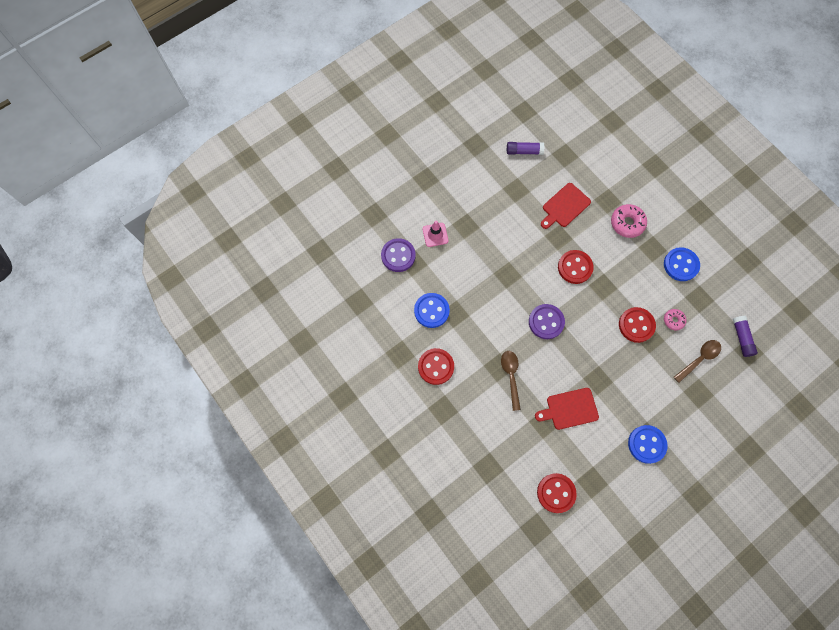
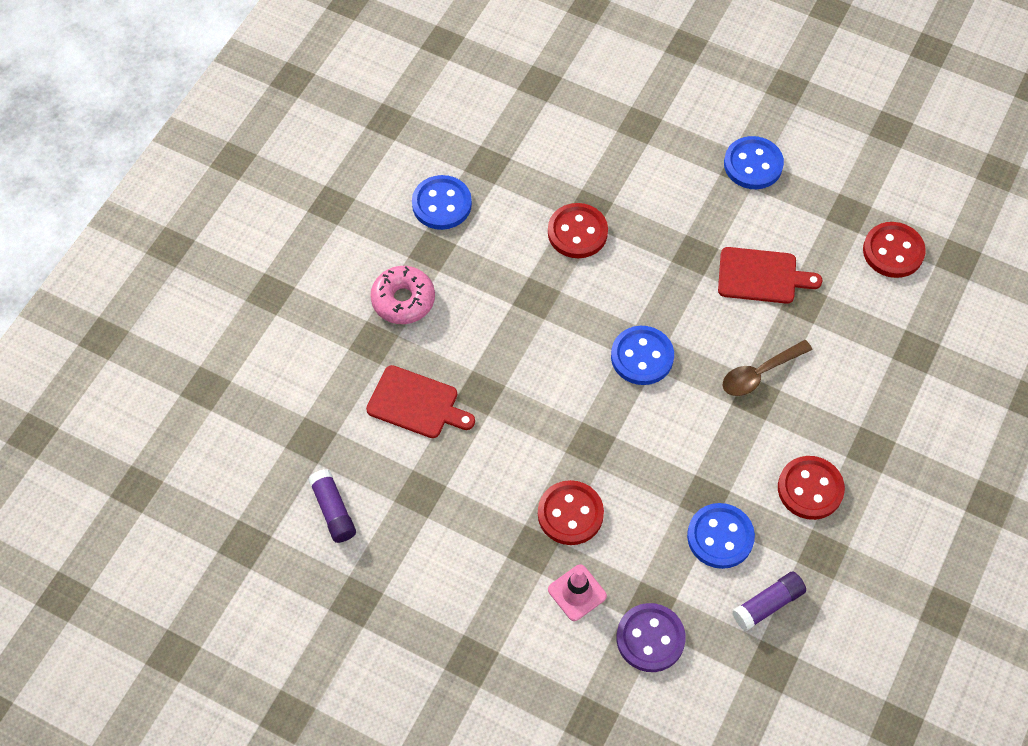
camera: 115 degrees left, 10 degrees down
(546, 322) = (642, 357): purple button -> blue button
(569, 409) = (761, 276): red cutting board -> red cutting board turned 45 degrees counterclockwise
(575, 267) = (524, 349): red button -> red button (570, 514)
(673, 320) = (542, 187): pink donut -> none
(699, 359) = (586, 138): brown spoon -> none
(741, 338) = (523, 96): purple glue stick -> purple glue stick (767, 604)

